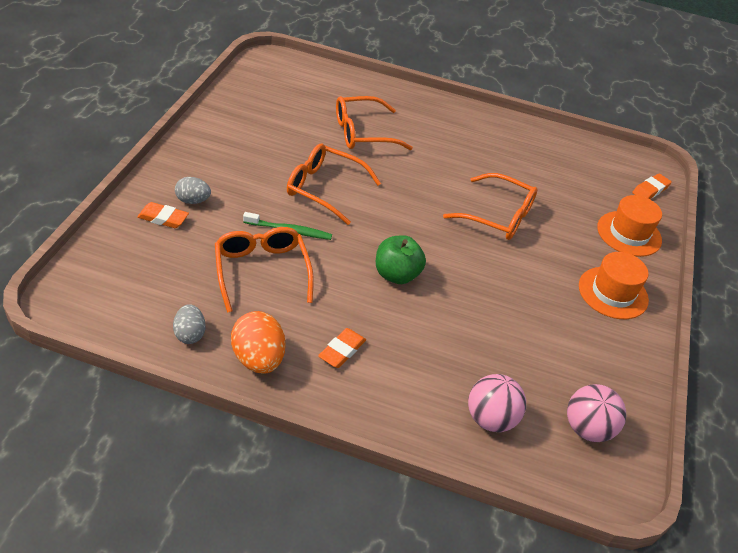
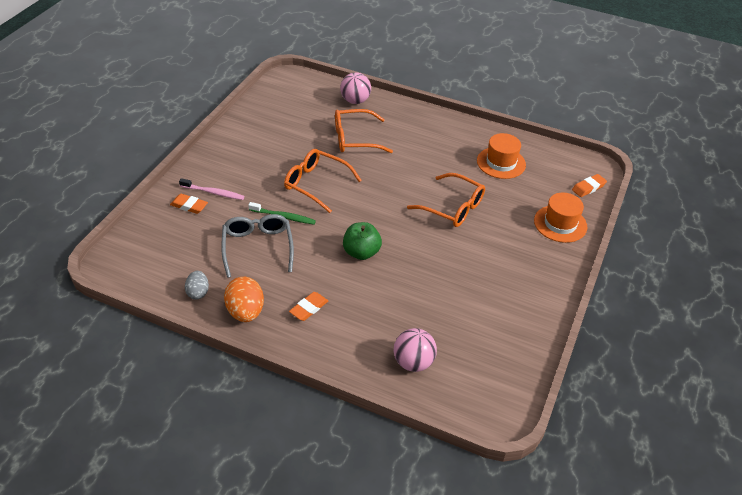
camera: 10 degrees right, 0 degrees up
(193, 201) = (213, 192): grey egg -> pink toothbrush
(261, 270) = (257, 247): orange glasses -> grey glasses
(587, 428) = (488, 373): pink ball -> pink ball (355, 101)
(613, 293) = (534, 271): orange hat -> orange hat (501, 163)

